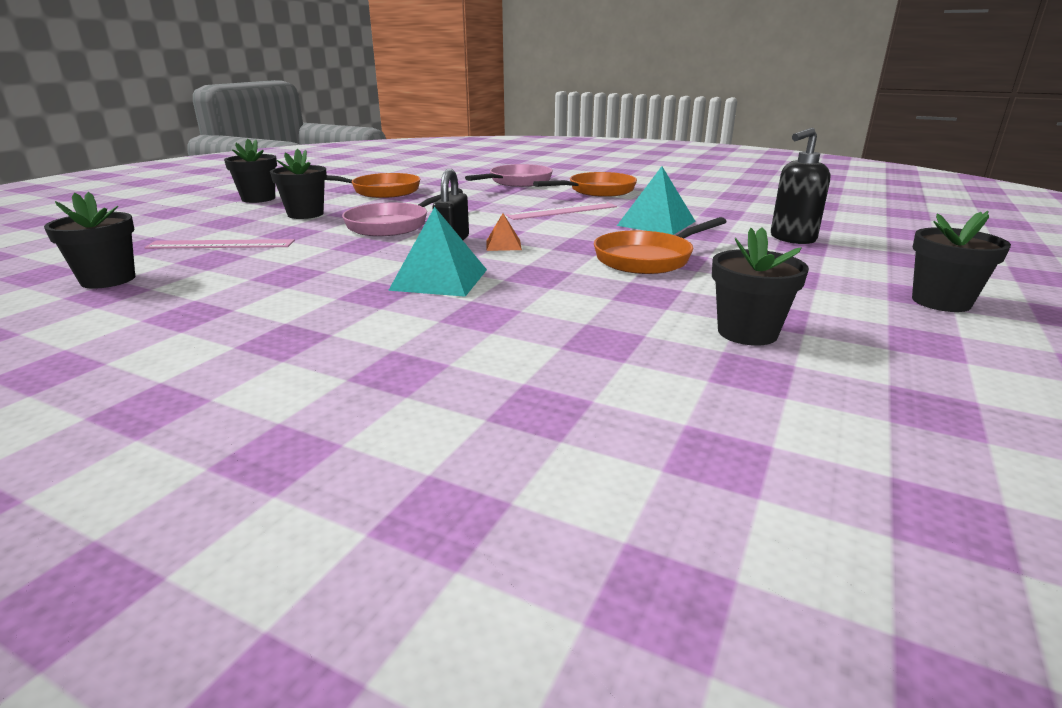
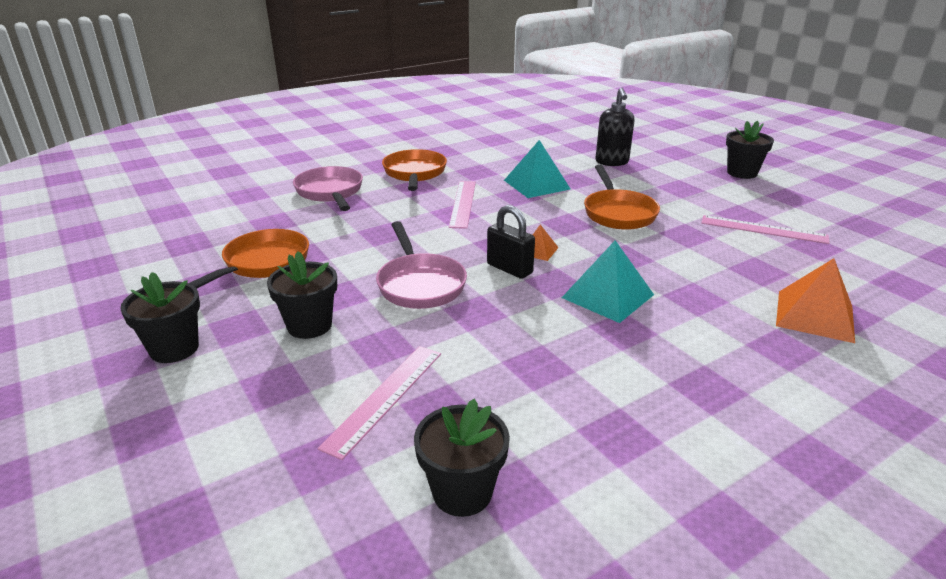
camera: 60 degrees left, 5 degrees up
(508, 385) = (814, 315): none -> orange pyramid
(747, 333) = (763, 229): black flower pot -> pink ruler

